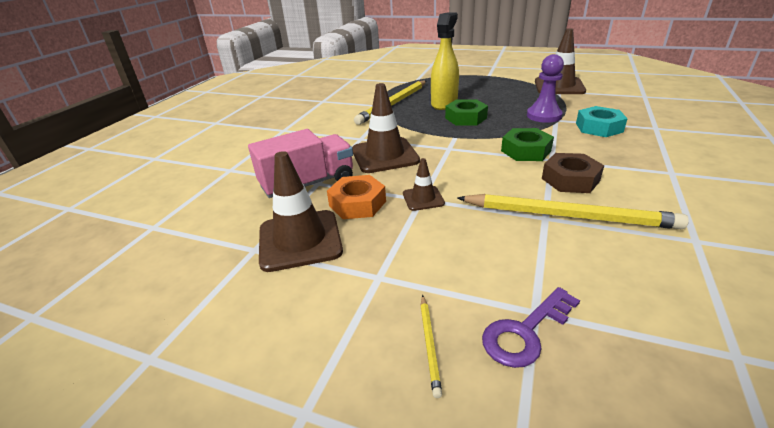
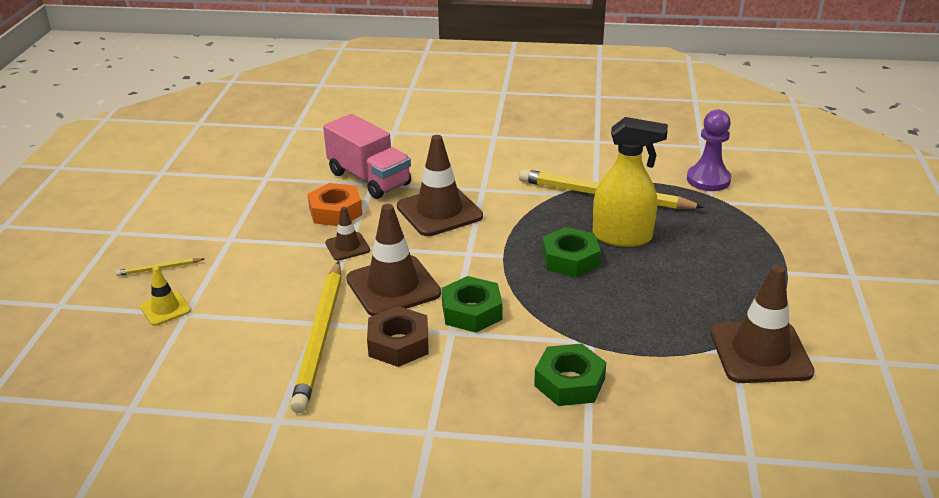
camera: 75 degrees right, 0 degrees up
(300, 240) = (277, 195): brown traffic cone -> brown traffic cone (393, 286)
(525, 332) = (165, 309): purple key -> yellow traffic cone
(543, 116) = (602, 330): purple pawn -> purple pawn (708, 180)
(599, 127) = (569, 382): turquoise nut -> green nut

